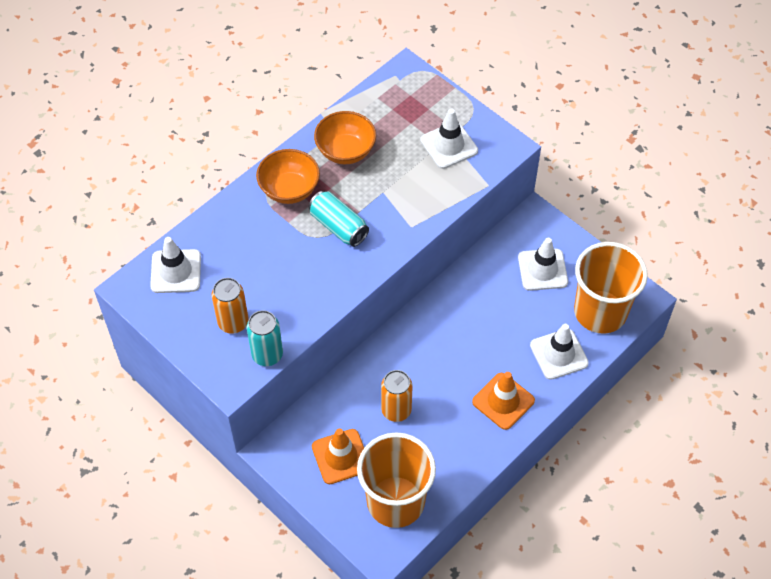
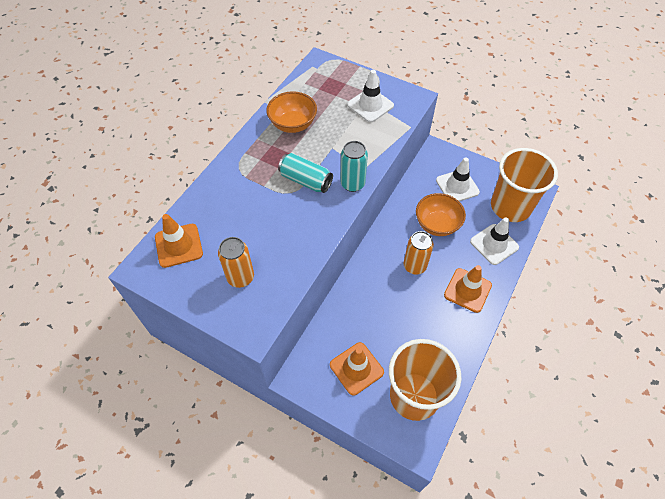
camera: 15 degrees left, 0 degrees up
(176, 271) = (179, 245): white traffic cone -> orange traffic cone
(267, 355) = (278, 298): turquoise can -> turquoise can (352, 184)
(289, 189) = (257, 161): orange bowl -> orange bowl (437, 224)
(396, 410) = (388, 318): orange can -> orange can (414, 266)

